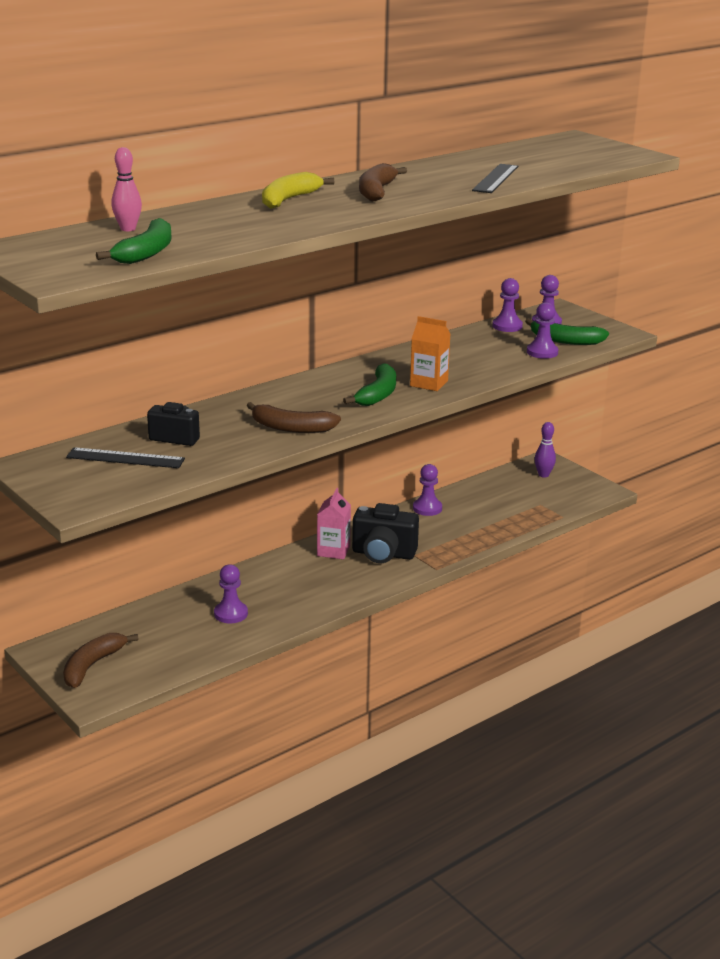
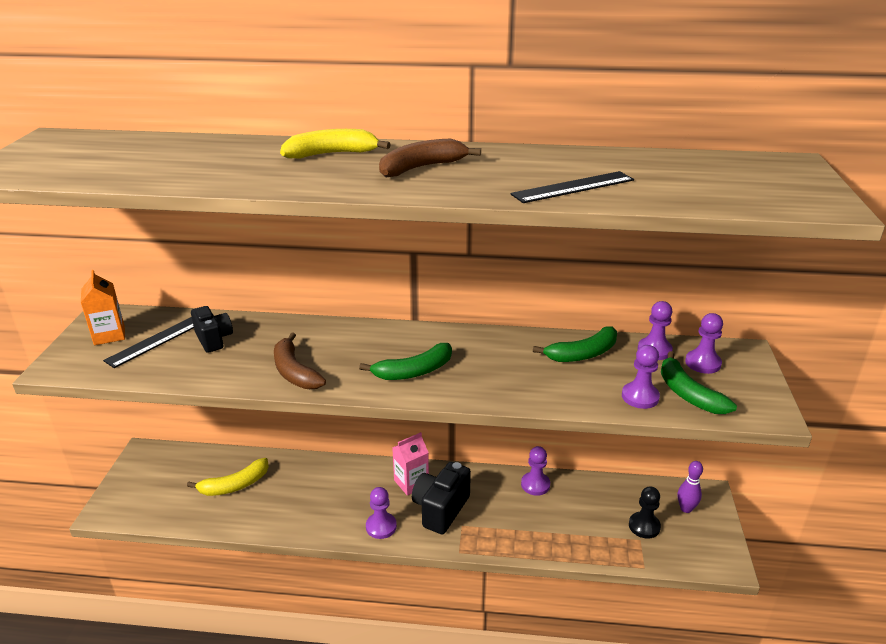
camera: 45 degrees right, 5 degrees up
(92, 665) = (144, 483): brown banana -> none
(125, 458) = (155, 341): black ruler -> black ruler turned 75 degrees clockwise
(128, 229) = (156, 145): pink bowling pin -> none
(146, 253) = (99, 171): green banana -> green banana (582, 354)
(184, 624) = (234, 485): none -> yellow banana
(231, 614) = (270, 495): purple pawn -> purple pawn (381, 526)
(383, 554) = (440, 509): black camera -> black camera turned 60 degrees clockwise
(429, 383) = (474, 381): orange carton -> orange carton (109, 335)
(532, 496) = (644, 526): none -> black pawn

